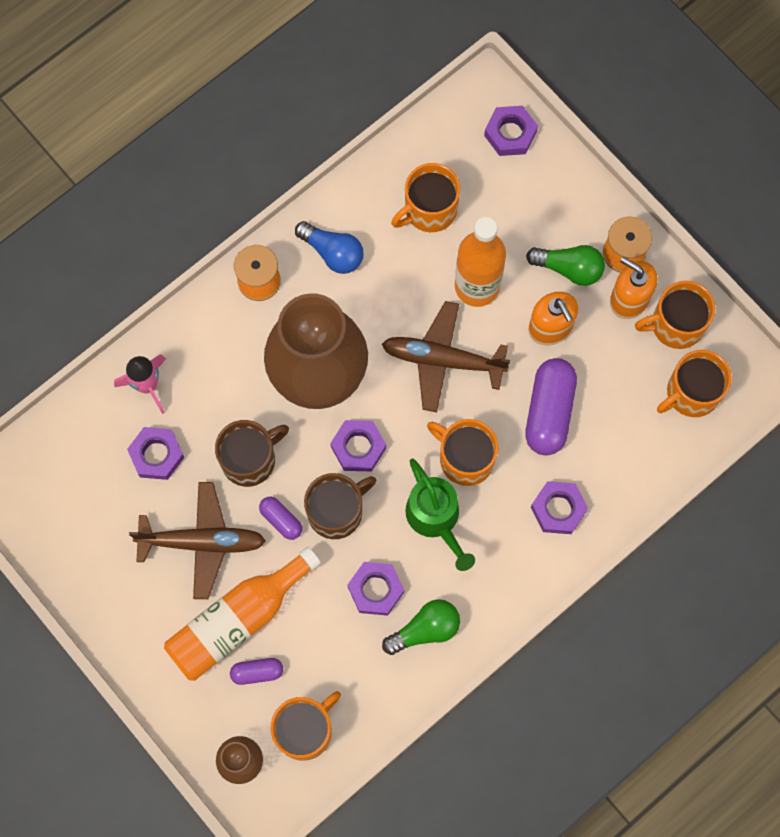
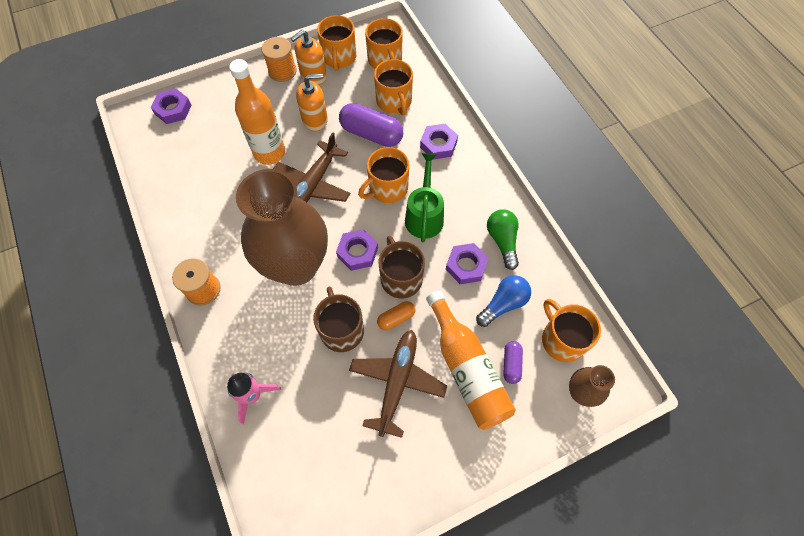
camera: 75 degrees left, 10 degrees down
(156, 455) = (314, 402): purple nut -> none
(281, 520) = (396, 318): purple capsule -> orange capsule
(332, 253) = (205, 234): blue light bulb -> blue light bulb (503, 304)
(429, 210) = (202, 167): orange mug -> orange mug (394, 101)
(436, 518) = (424, 216): green watering can -> green watering can turned 75 degrees counterclockwise
(569, 268) = (280, 101): green light bulb -> none

